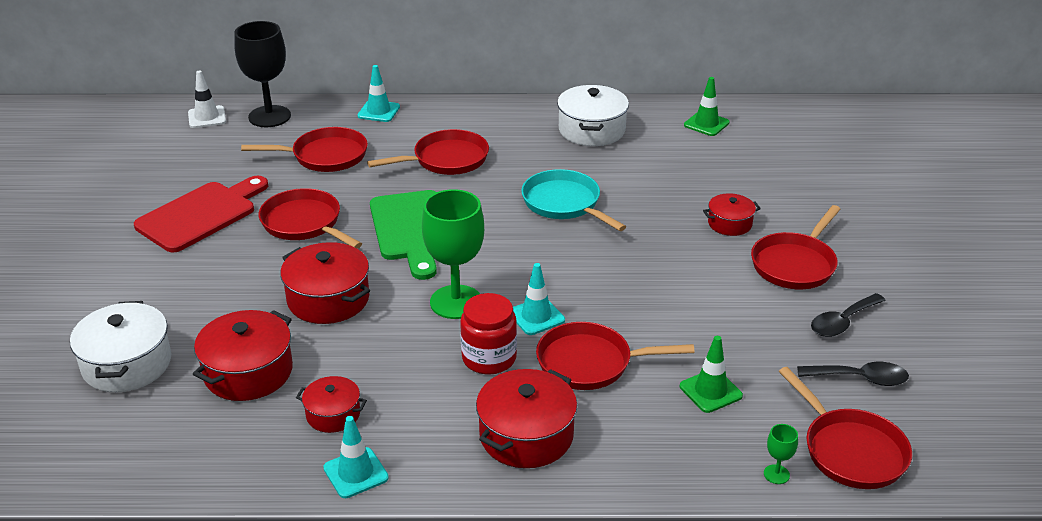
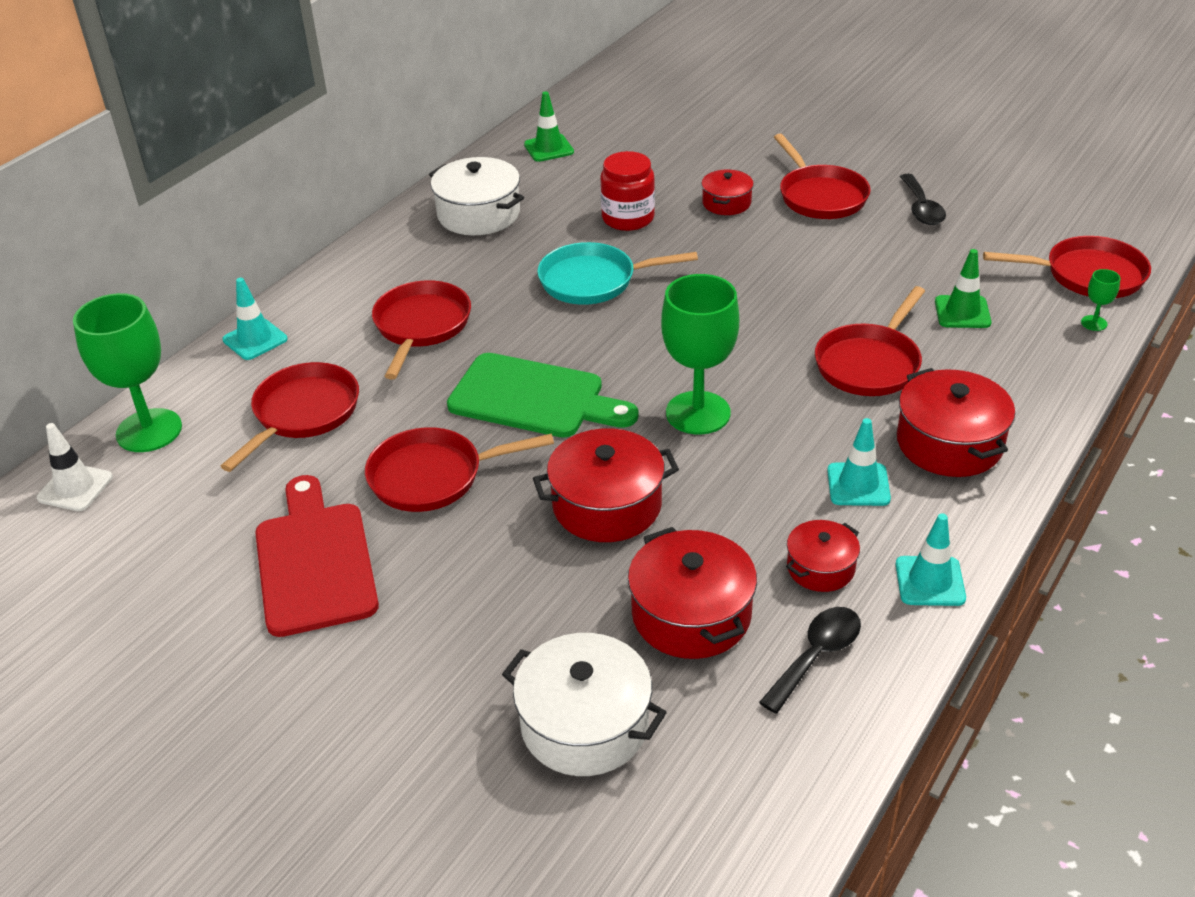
camera: 55 degrees left, 5 degrees up
(269, 116) = (149, 430): black goblet -> green goblet
(489, 358) = (811, 424): red jar -> red jar (628, 218)
(536, 316) = (769, 369): turquoise traffic cone -> turquoise traffic cone (858, 485)
(860, 378) = (1001, 232): black spoon -> black spoon (816, 656)

